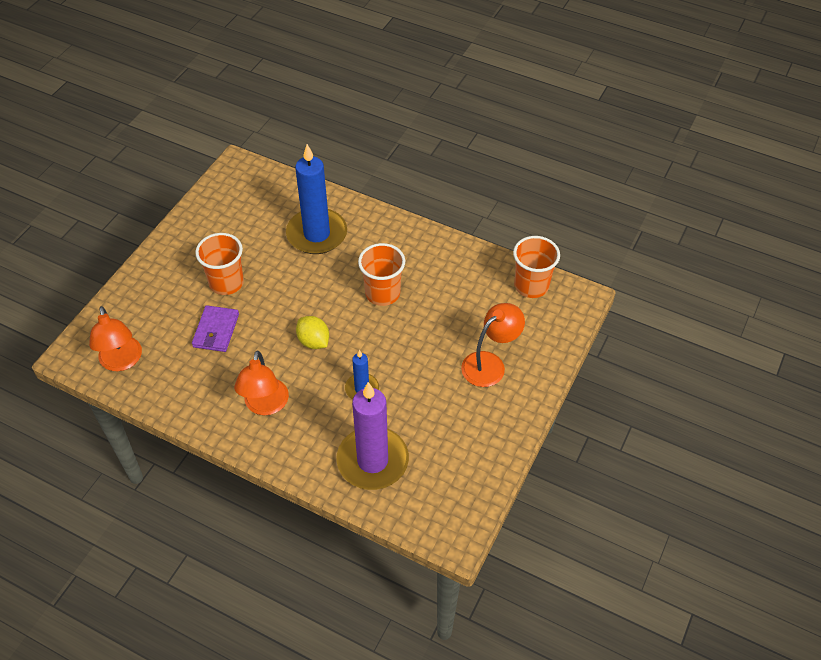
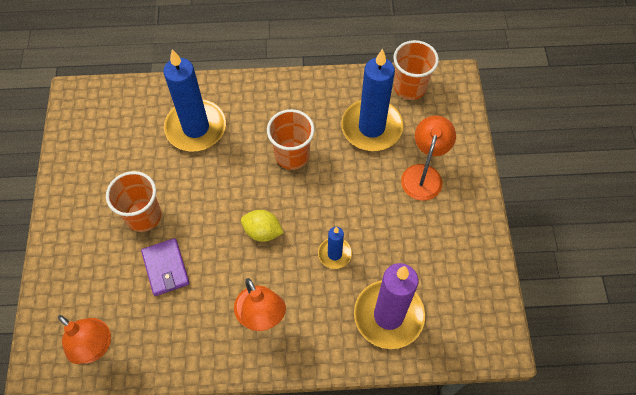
camera: 30 degrees left, 10 degrees up
(470, 303) = (371, 127): none -> blue candle

